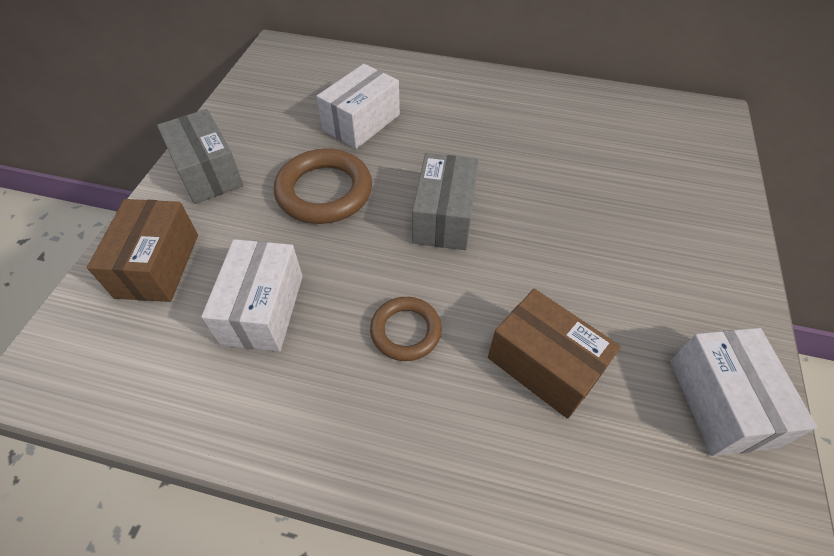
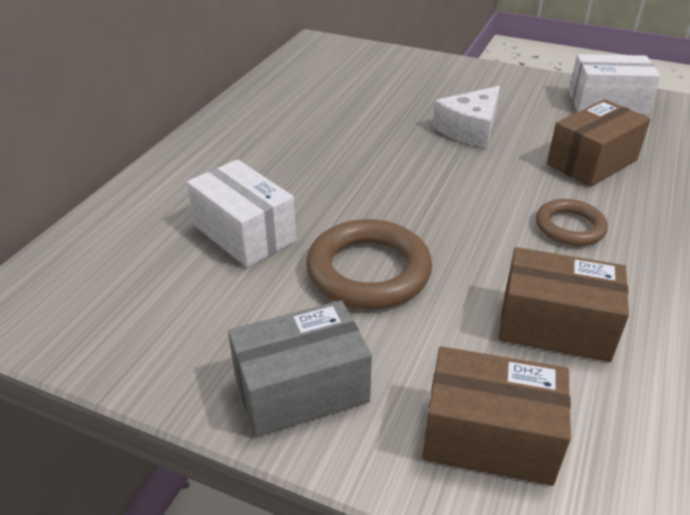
camera: 80 degrees left, 15 degrees down
(263, 309) = (555, 326): white box -> brown box
(444, 217) = (423, 190): grey box -> none
(575, 249) = (470, 129): none -> white cheese

